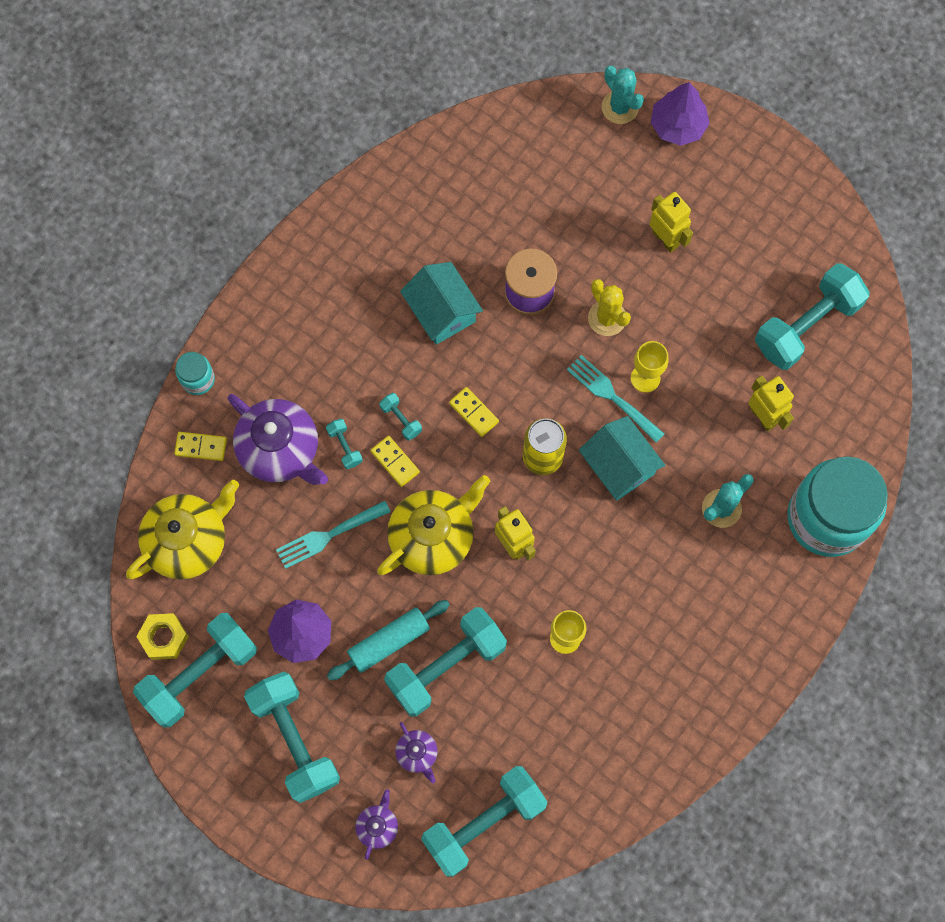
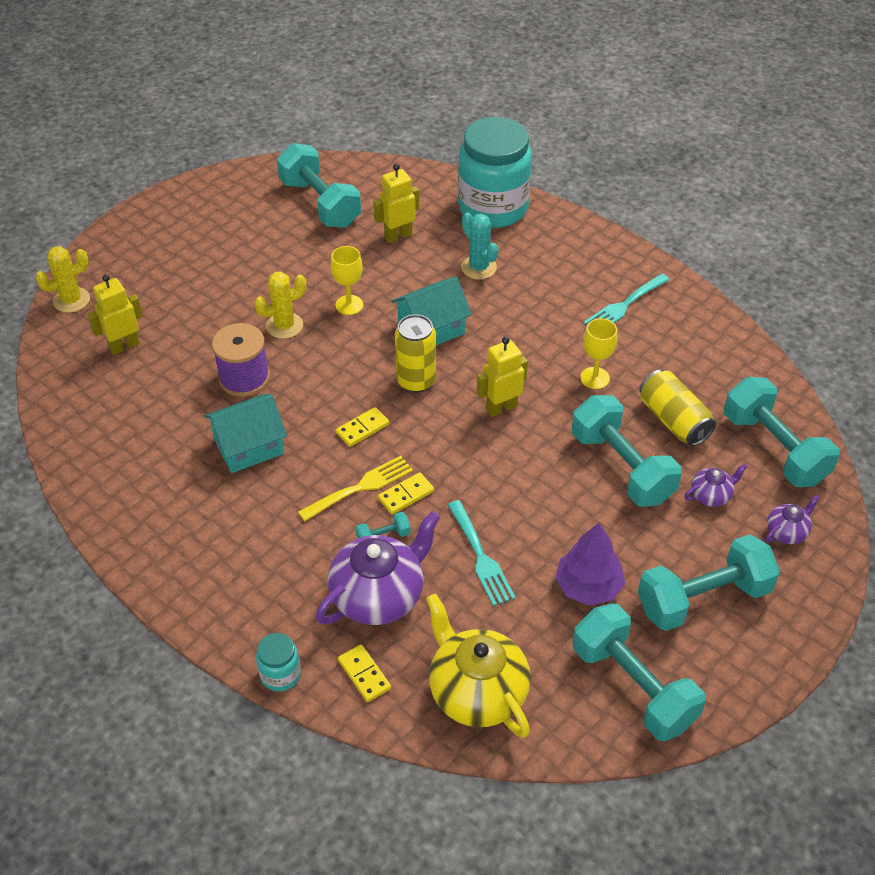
camera: 85 degrees left, 25 degrees down
(164, 638) = (591, 722): yellow nut -> none
(201, 447) = (364, 674): yellow domino -> yellow domino turned 45 degrees counterclockwise
(377, 826) = (787, 532): purple teapot -> purple teapot turned 120 degrees clockwise
(389, 642) = (597, 511): turquoise rolling pin -> none
(401, 419) = (360, 487): turquoise dumbbell -> yellow fork
(433, 537) = (489, 469): yellow teapot -> none
(513, 719) = (673, 420): none -> yellow can
(612, 396) = (363, 328): turquoise fork -> turquoise fork (624, 305)
(620, 107) = (71, 300): turquoise cactus -> yellow cactus
(665, 239) = (215, 281): yellow robot -> yellow robot (124, 346)
(678, 126) = (105, 264): purple tree -> none

